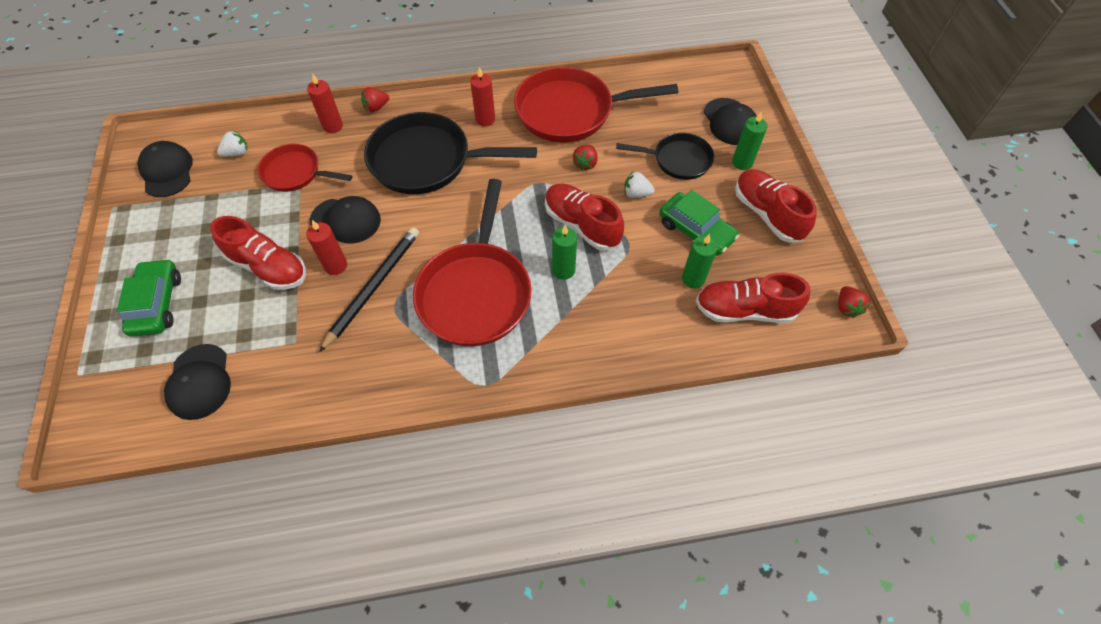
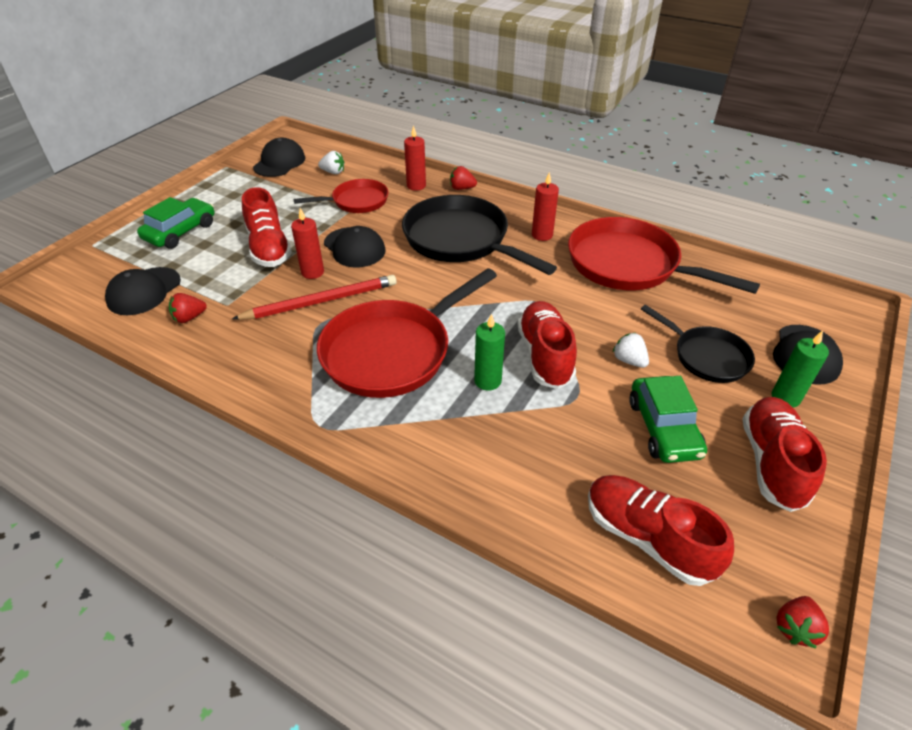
camera: 40 degrees right, 15 degrees down
(295, 173) = (356, 201): red pan -> red pan turned 105 degrees clockwise
(373, 287) = (321, 301): black pencil -> red pencil
(585, 164) = (601, 310): red strawberry -> red strawberry (189, 317)
(693, 279) = (615, 469): green candle -> none

